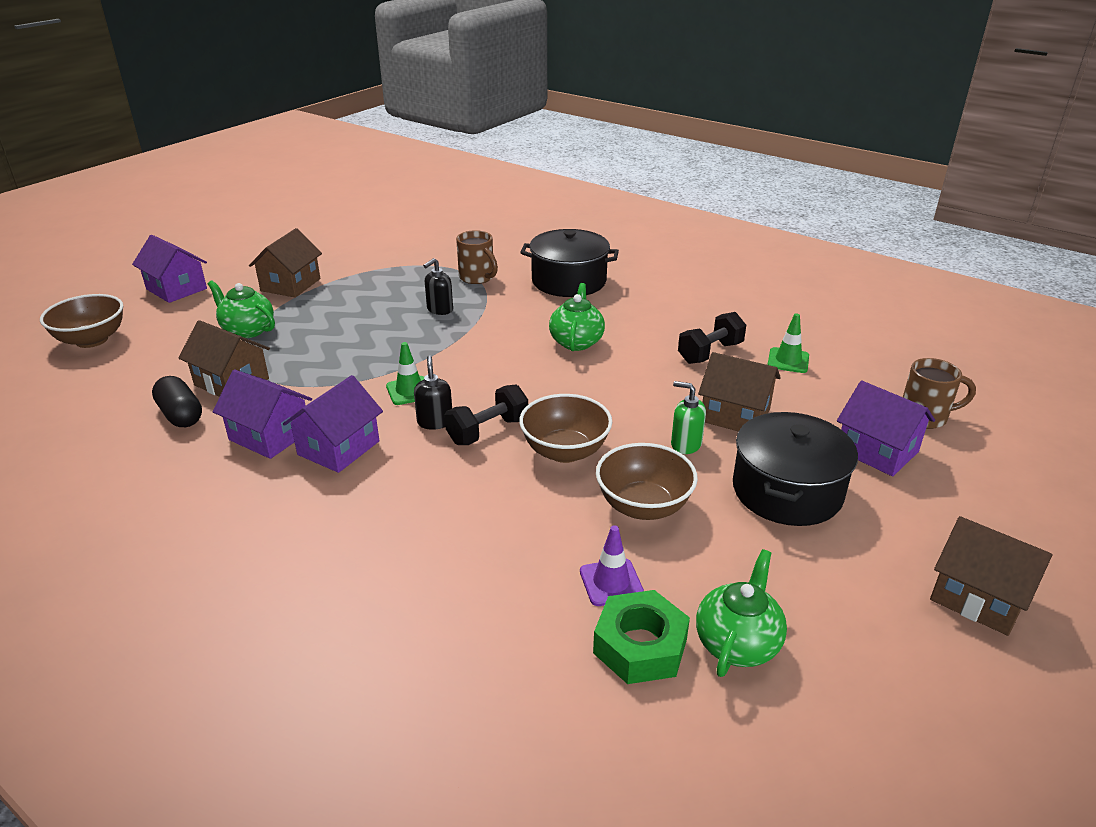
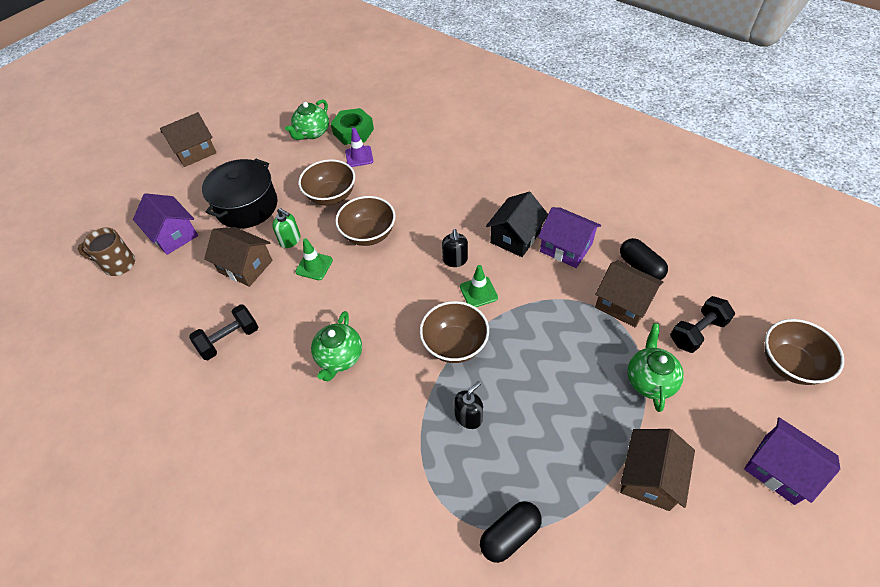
camera: 175 degrees left, 20 degrees up
(247, 330) = (650, 380): green teapot -> green teapot turned 120 degrees counterclockwise
(338, 448) = (515, 237): purple house -> black house
(417, 263) = (509, 535): none -> black capsule
(447, 351) = (454, 344): none -> brown bowl
(477, 278) = (432, 491): brown mug -> none
(488, 431) = (418, 251): black dumbbell -> black dumbbell (697, 332)
(569, 281) = (326, 480): black pot -> none
(788, 360) = (171, 328): green traffic cone -> green traffic cone (314, 266)
(978, 597) = (195, 151): brown house -> brown house turned 75 degrees counterclockwise

